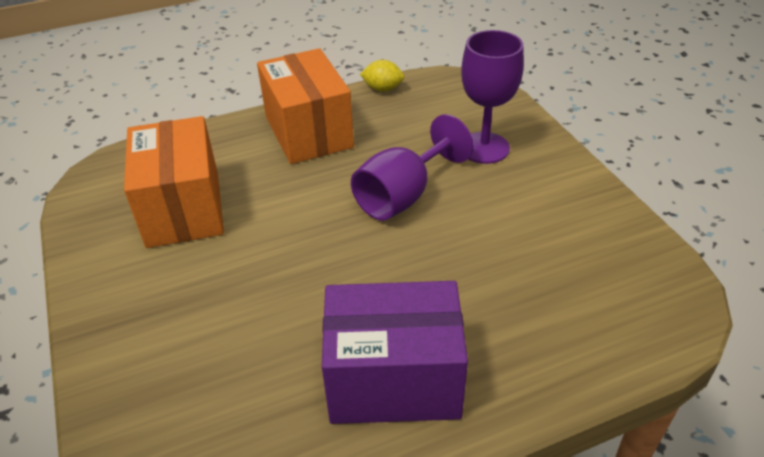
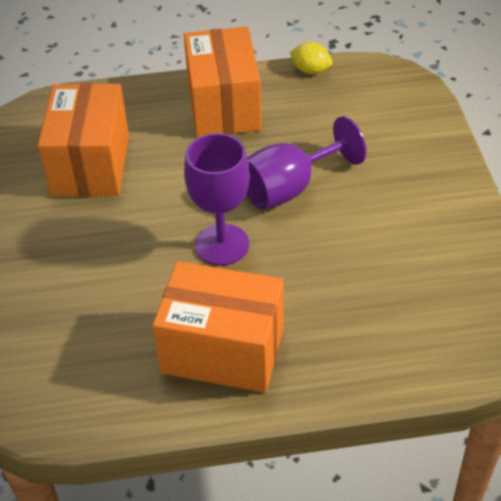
camera: 15 degrees right, 5 degrees up
(394, 380) = (223, 350): purple box -> orange box
(484, 148) = (386, 153): purple goblet -> purple goblet (222, 245)

